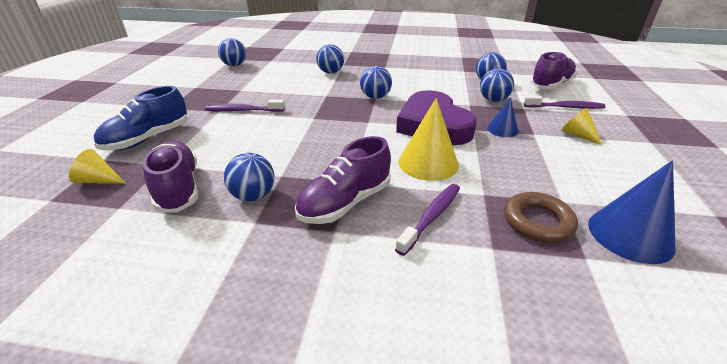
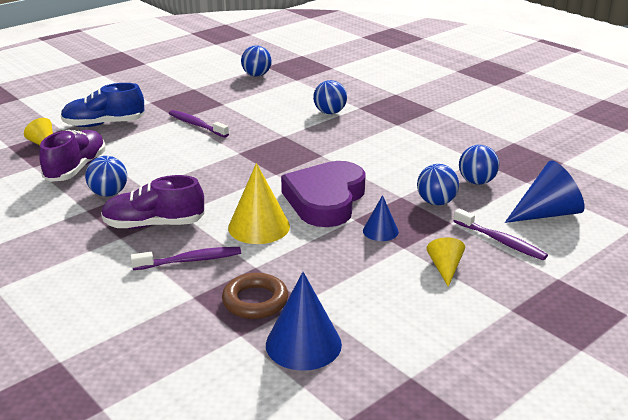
camera: 40 degrees right, 5 degrees down
(375, 97) = (324, 154): blue ball -> none
(551, 85) = (547, 213): purple shoe -> blue cone

